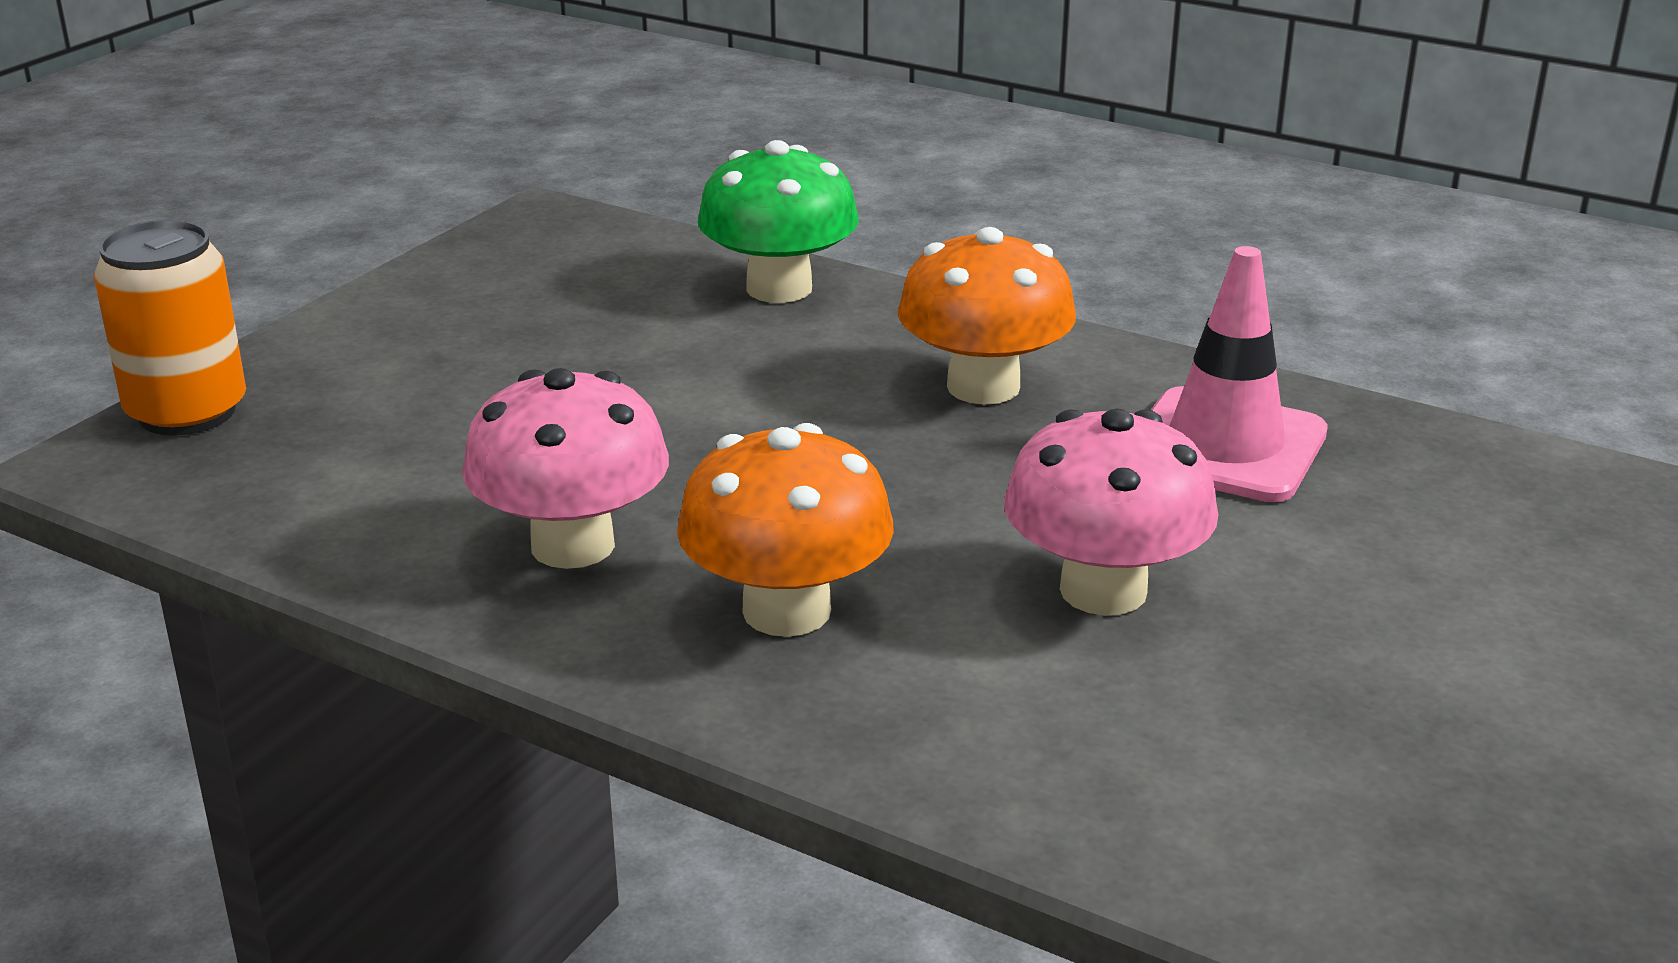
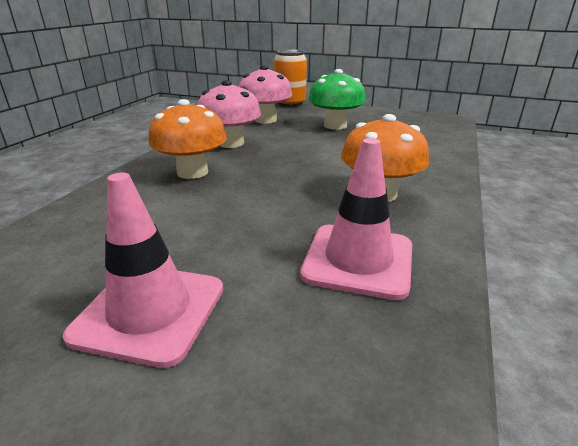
camera: 80 degrees right, 0 degrees up
(779, 288) = (433, 152): green mushroom -> green mushroom (335, 126)
(1103, 590) = (205, 228): pink mushroom -> pink mushroom (265, 120)
(1372, 641) = (150, 311): none -> pink traffic cone

